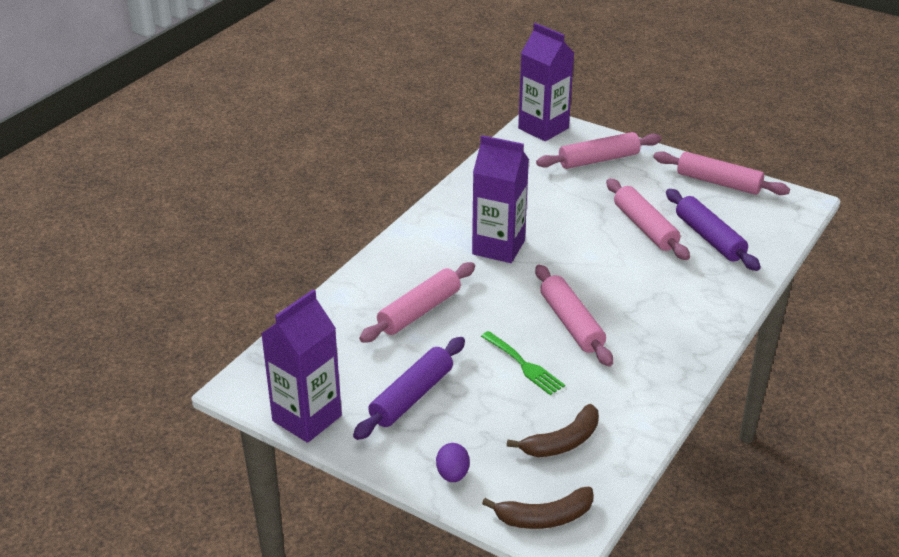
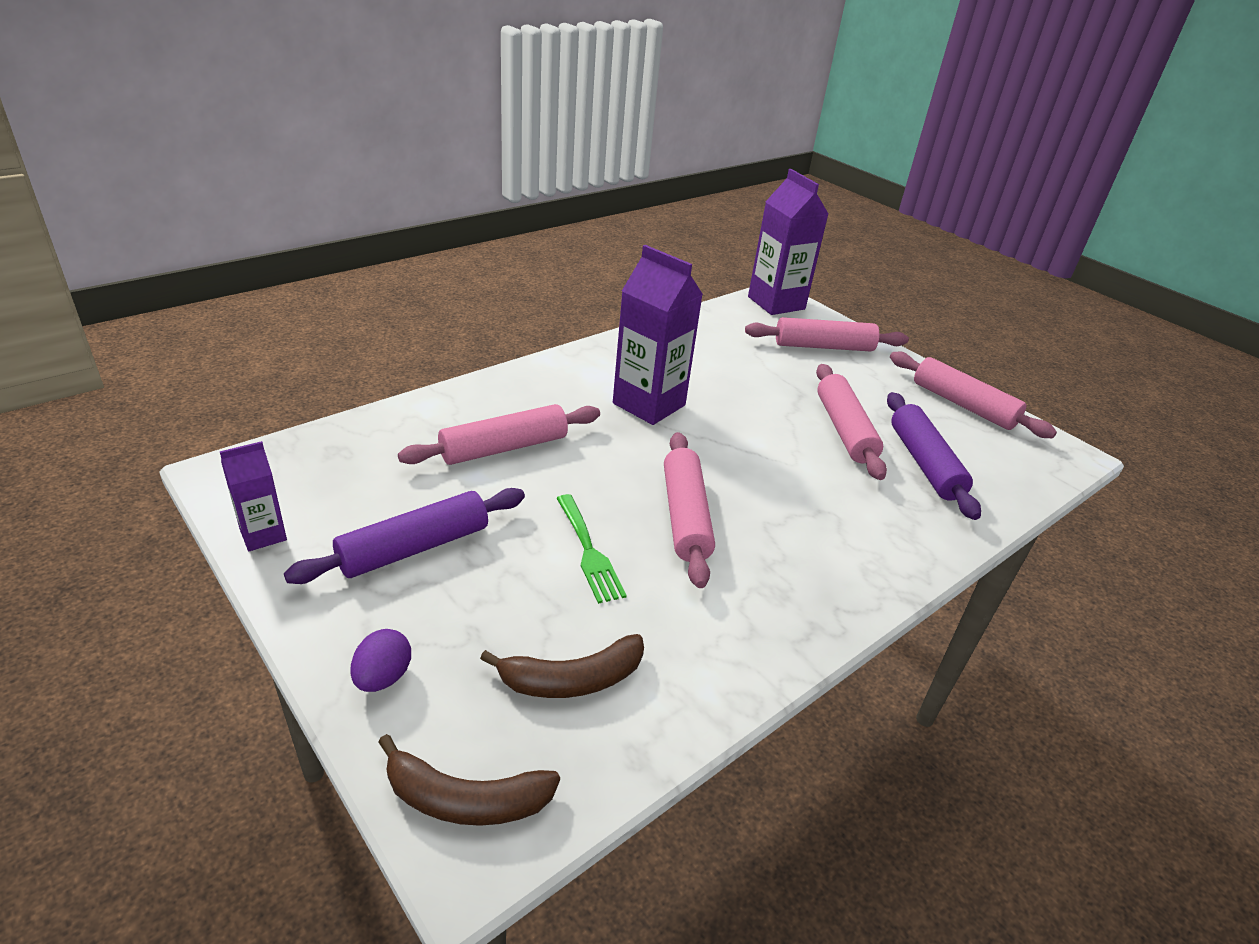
camera: 15 degrees right, 0 degrees up
(307, 418) = (263, 535): purple carton -> purple carton, size x0.53

